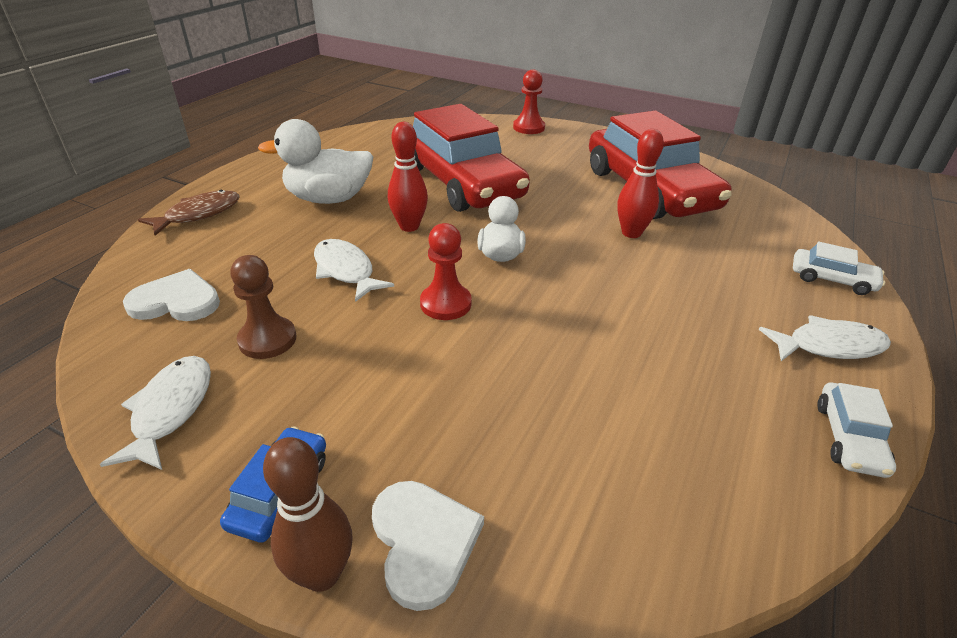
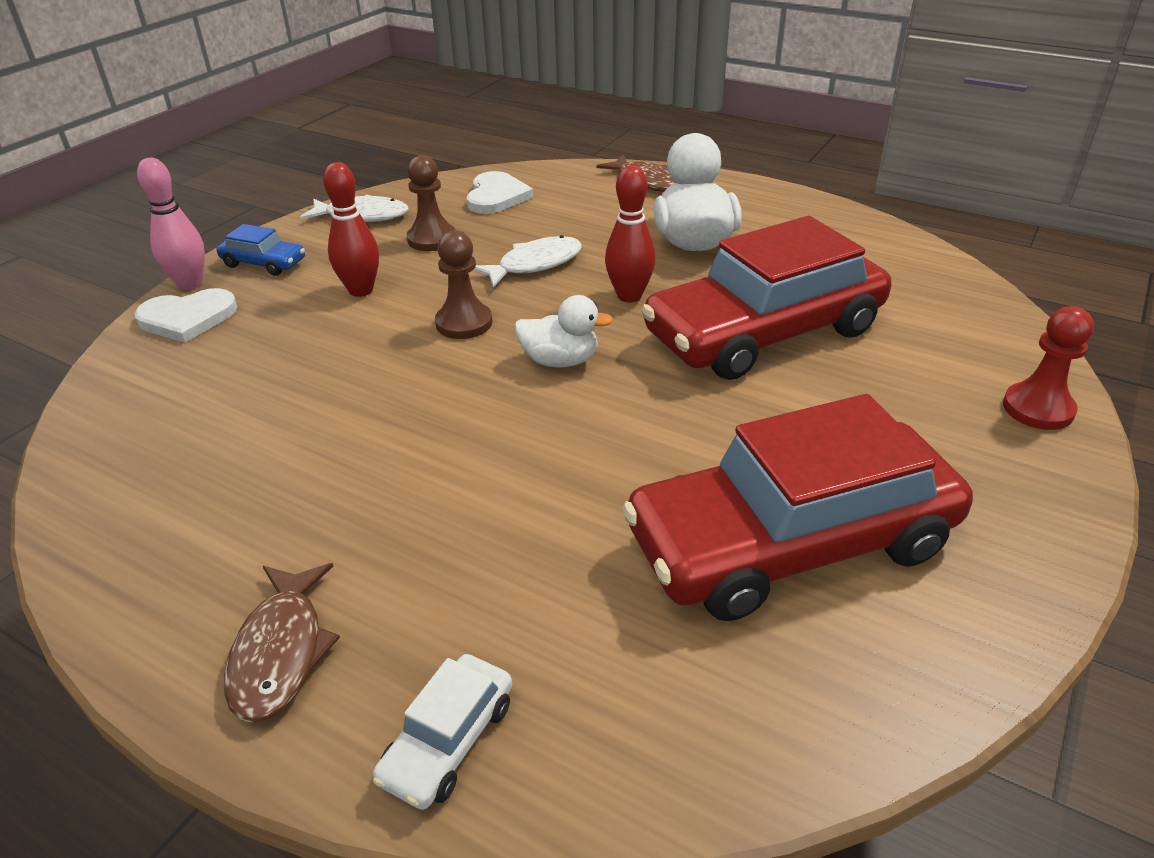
camera: 95 degrees right, 0 degrees up
(322, 574) = (190, 283): brown bowling pin -> pink bowling pin
(445, 304) = (464, 323): red pawn -> brown pawn
(631, 233) = (619, 490): red bowling pin -> red bowling pin (361, 290)
(828, 346) = (281, 652): white fish -> brown fish
(849, 438) = (127, 601): white car -> none

